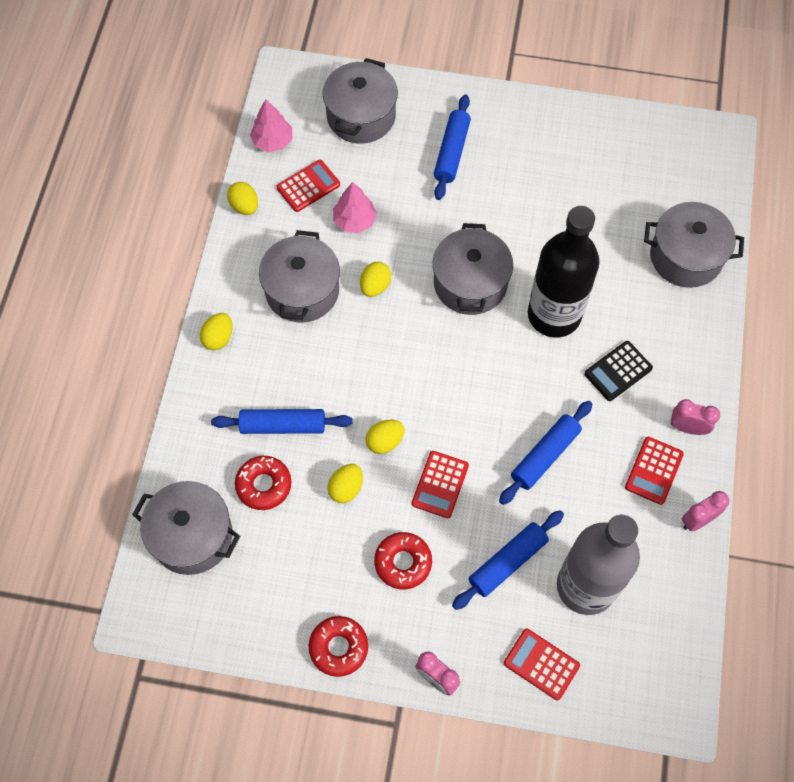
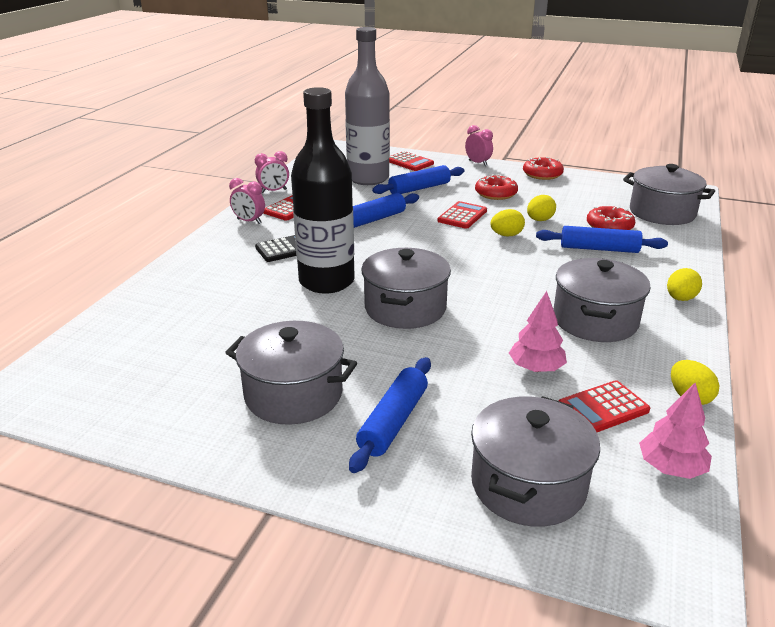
camera: 170 degrees left, 35 degrees down
(375, 286) = (511, 316): yellow egg -> none
(686, 257) = (163, 303): grey pot -> grey pot (293, 394)

